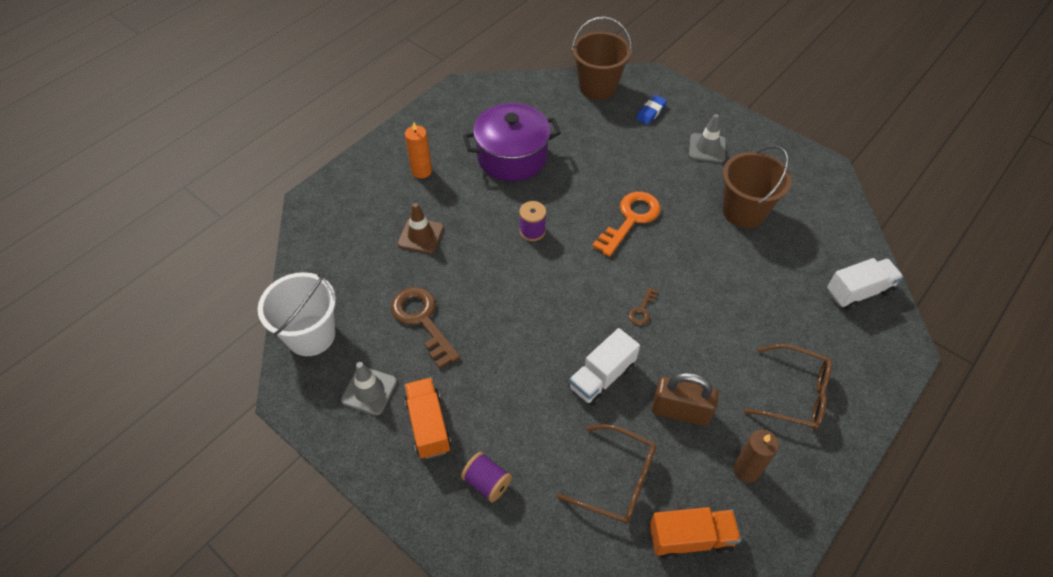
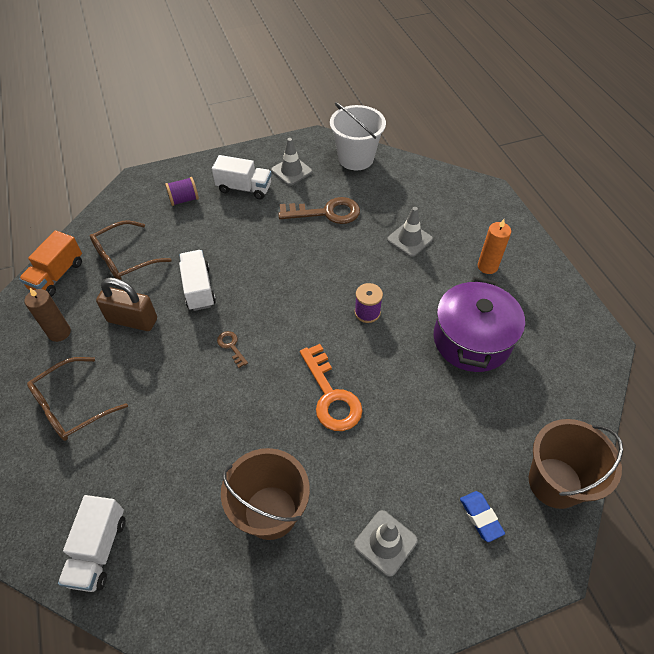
camera: 120 degrees right, 0 degrees up
(421, 236) = (409, 239): brown traffic cone -> grey traffic cone
(428, 425) = (244, 188): orange truck -> white truck
(680, 411) = (132, 320): brown padlock -> brown padlock turned 60 degrees clockwise

